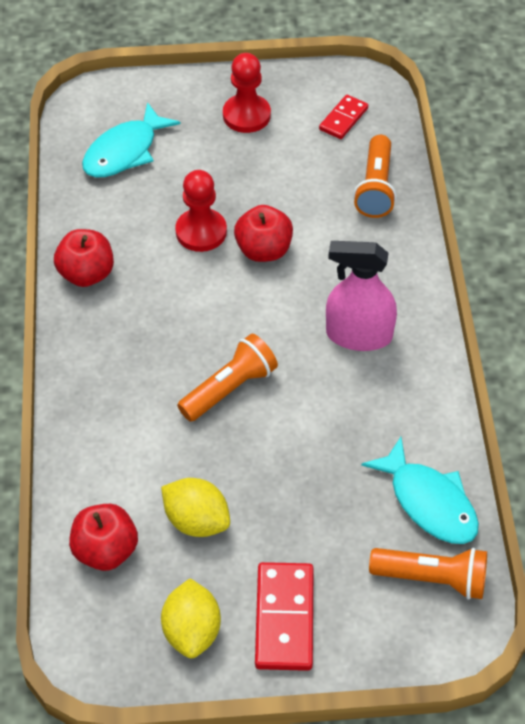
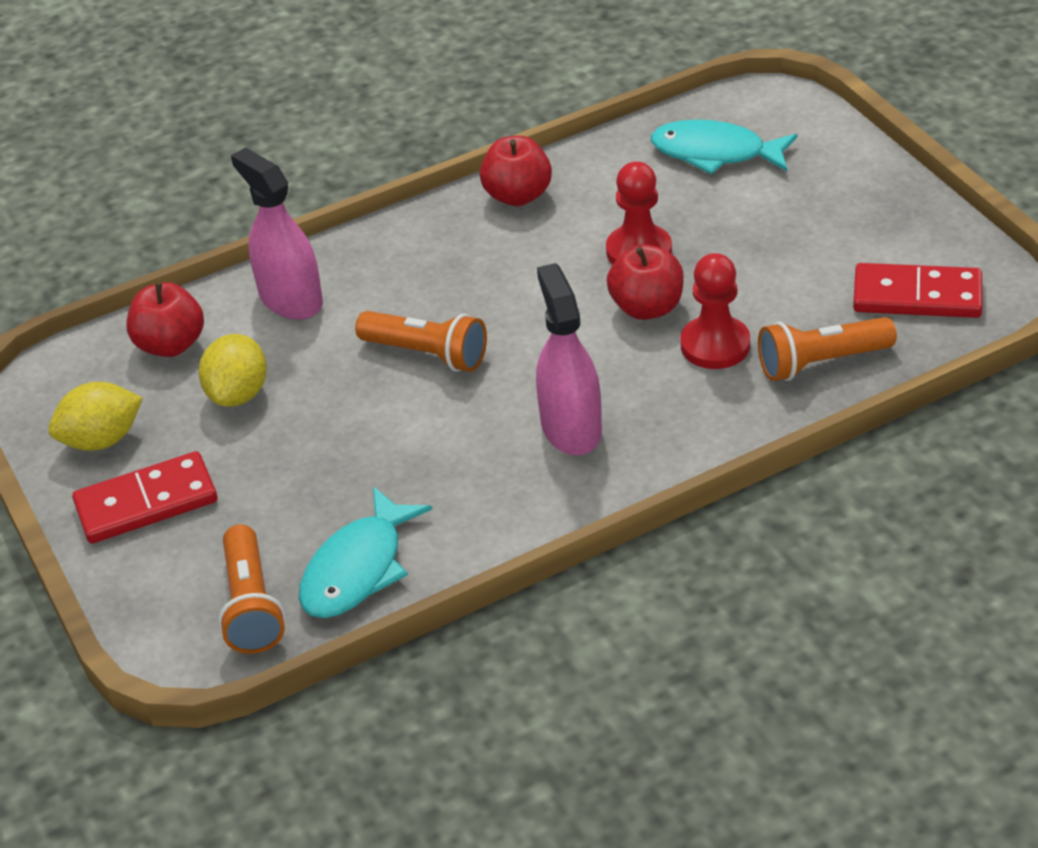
camera: 70 degrees right, 10 degrees down
(106, 453) = (291, 299): none -> pink spray bottle
(246, 115) = (852, 218): red pawn -> red pawn (715, 345)
(343, 119) = (917, 296): red domino -> red domino, size x1.64

